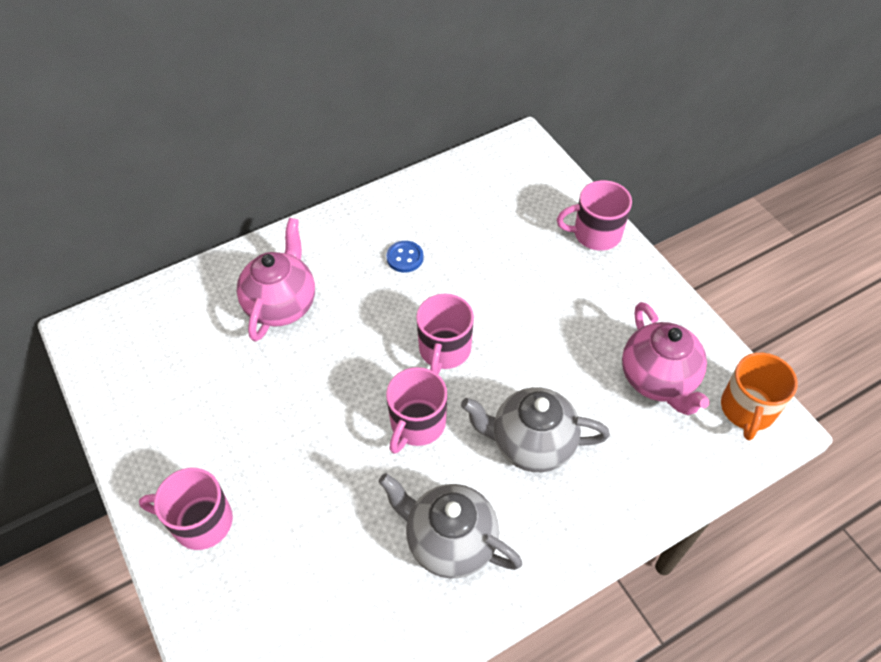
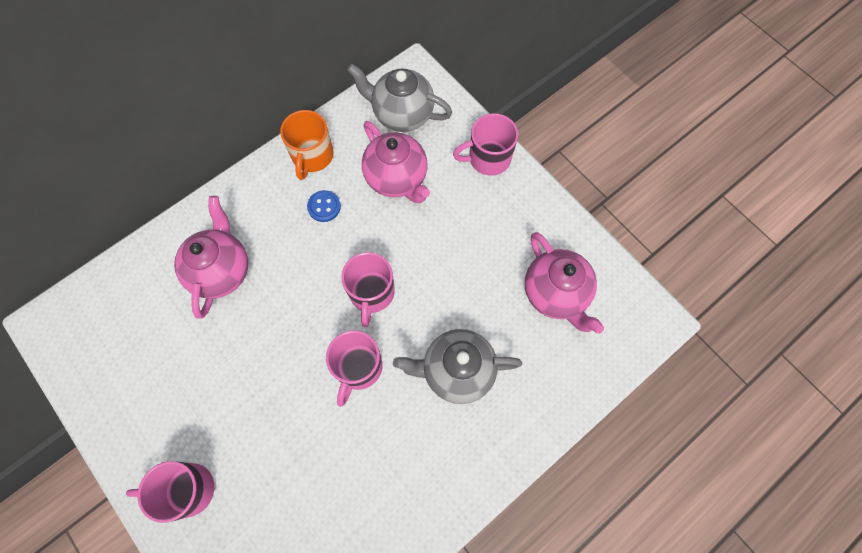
camera: 10 degrees left, 15 degrees up
(449, 541) = (400, 471): grey teapot -> grey teapot (402, 114)
(490, 241) = (397, 179): none -> pink teapot
(747, 409) = (631, 310): orange mug -> orange mug (312, 156)

